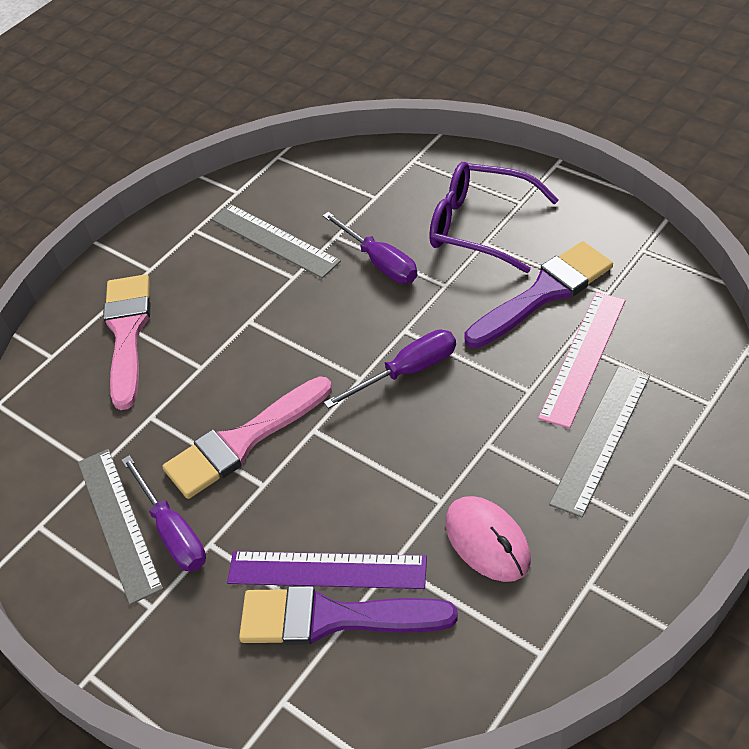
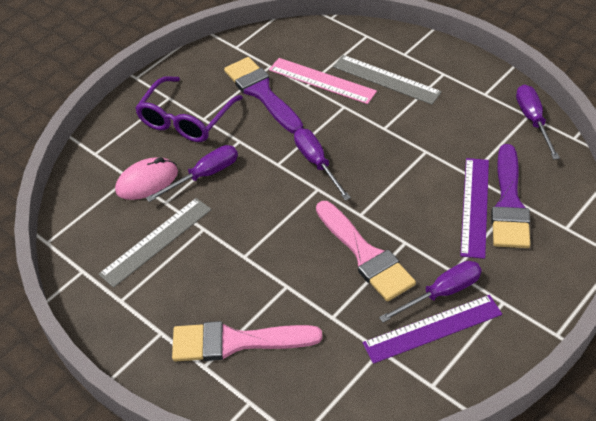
camera: 90 degrees left, 0 degrees up
(118, 523) = (432, 329): grey ruler -> purple ruler
(487, 541) = (456, 132): pink mouse -> pink mouse (147, 181)
(528, 661) = (533, 120): none -> purple screwdriver

